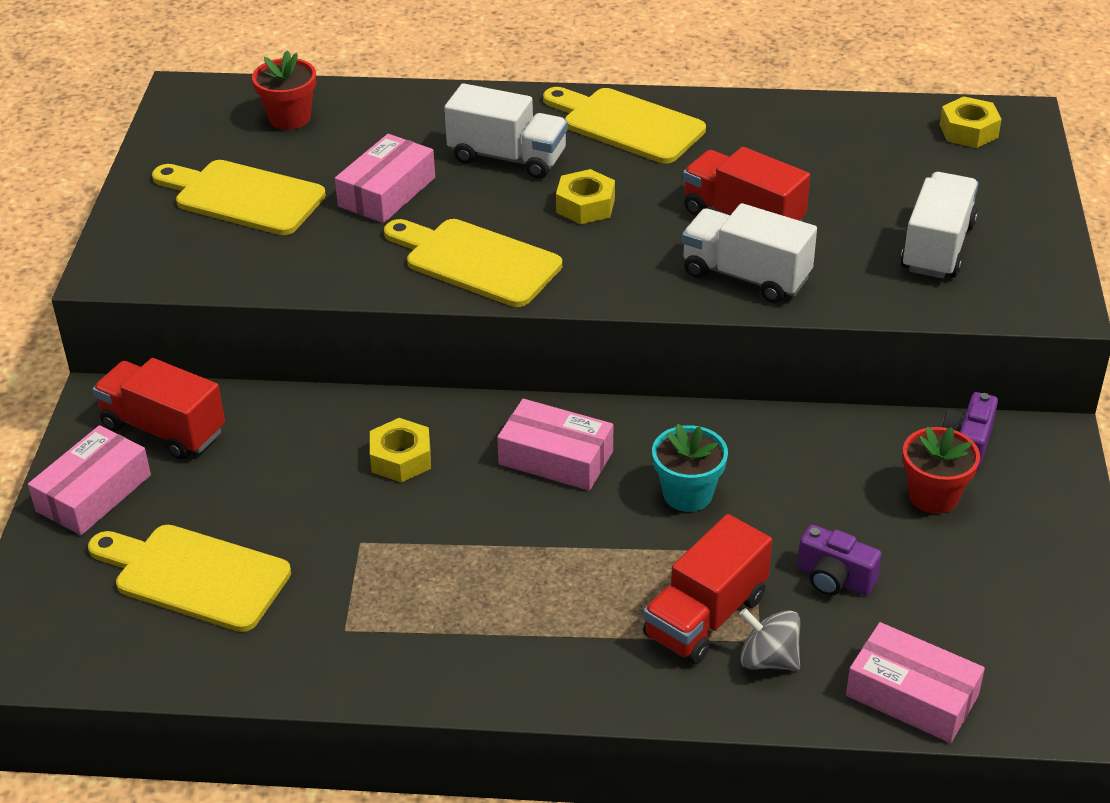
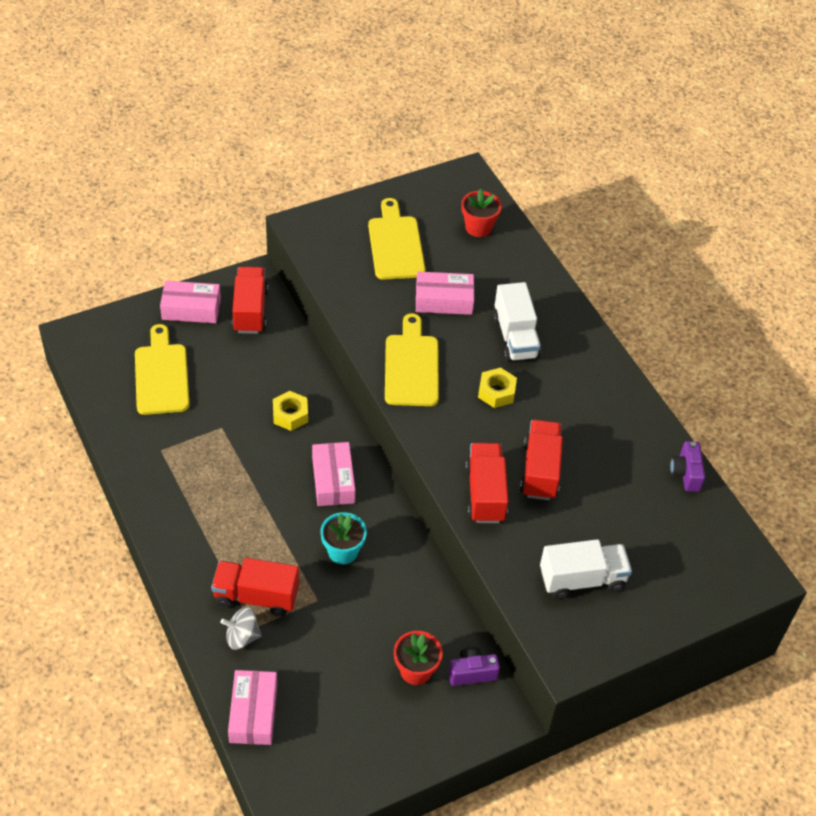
camera: 55 degrees right, 10 degrees up
(627, 124) = (590, 378): yellow cutting board -> none
(746, 276) = (485, 493): white truck -> red truck
(768, 659) = (242, 637): grey spinning top -> grey spinning top turned 90 degrees counterclockwise
(834, 579) = (319, 645): purple camera -> purple camera (686, 473)
(968, 131) = (723, 554): yellow nut -> none

